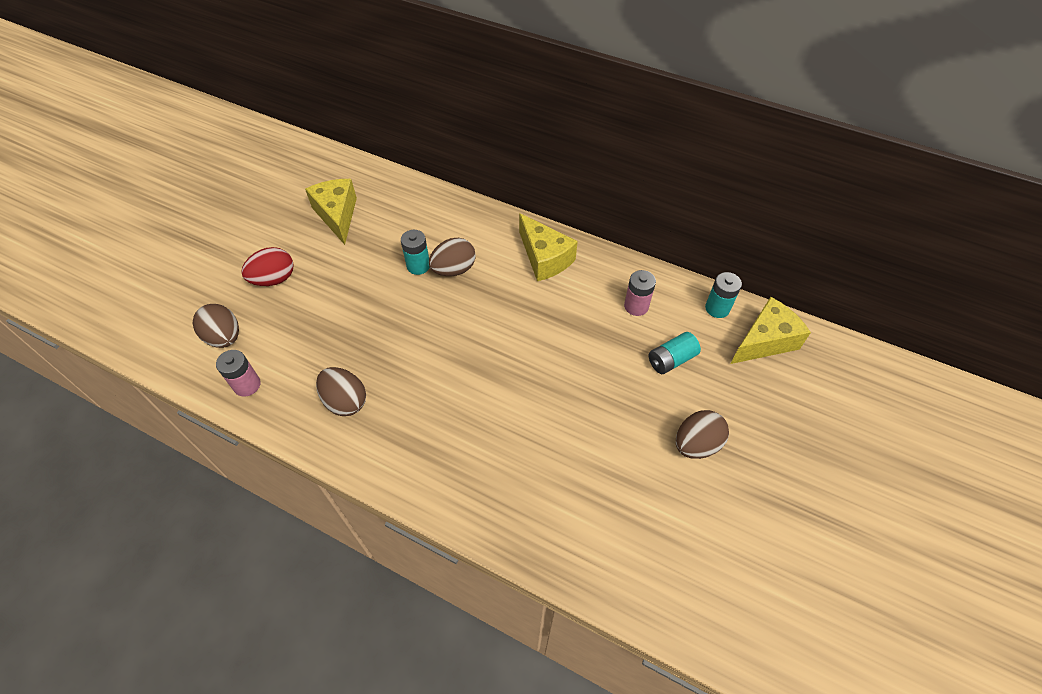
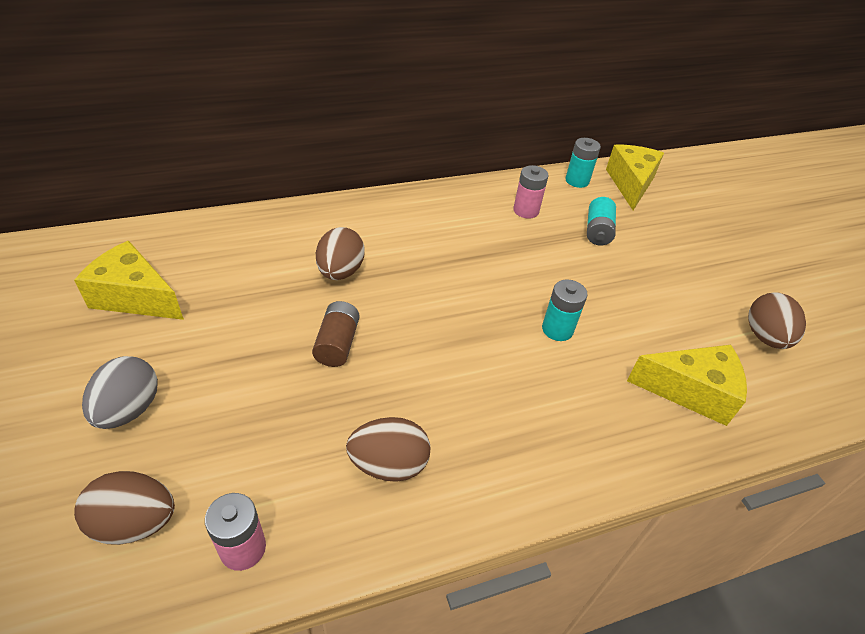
camera: 50 degrees left, 10 degrees down
(274, 279) = (129, 409): red egg -> grey egg
(399, 315) = (337, 344): none -> brown battery
(418, 266) = (299, 289): turquoise battery -> turquoise battery (557, 329)
(544, 258) = (410, 216): yellow cheese -> yellow cheese (691, 391)
(696, 444) = (688, 275): brown egg -> brown egg (765, 337)

